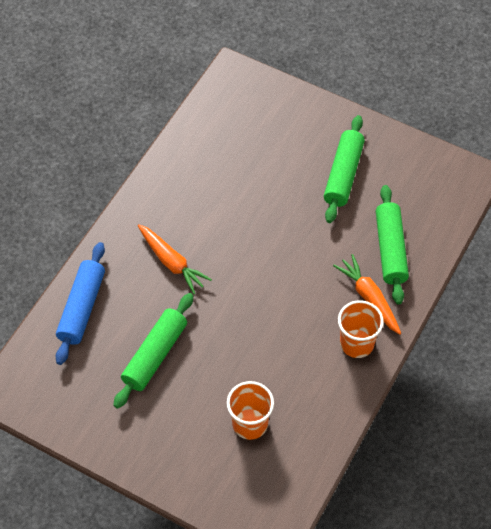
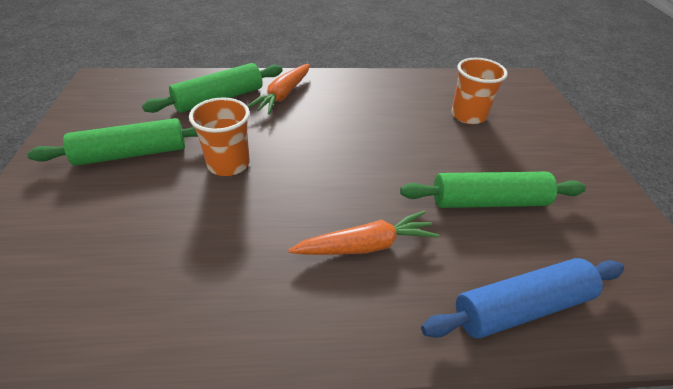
camera: 125 degrees left, 15 degrees down
(172, 263) = (366, 245): orange carrot -> orange carrot turned 60 degrees clockwise
(356, 343) = (334, 89): orange cup -> orange cup (228, 164)

